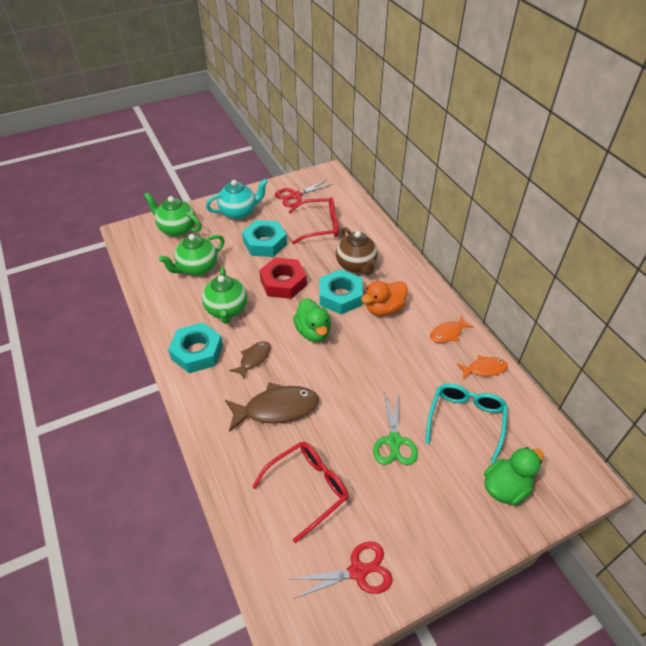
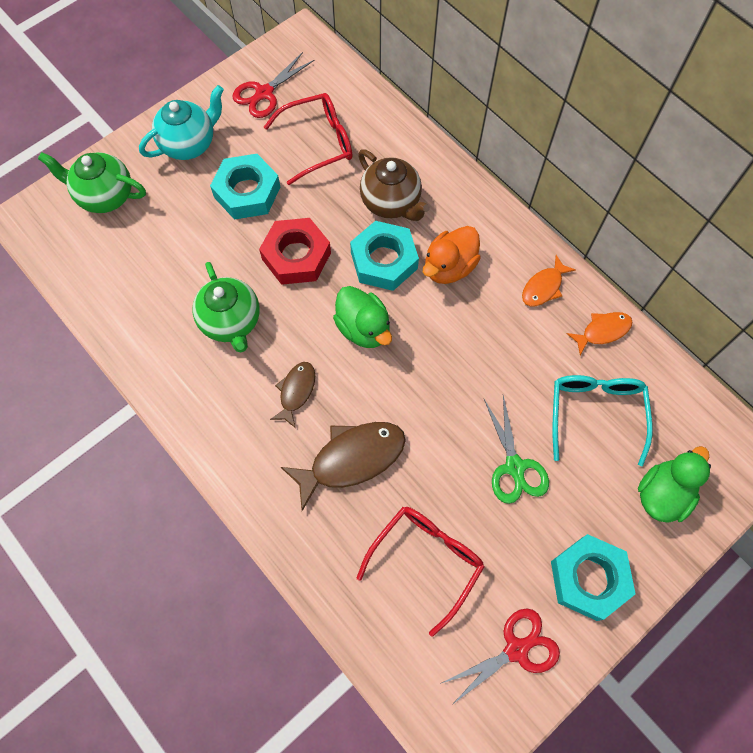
camera: 15 degrees left, 20 degrees up
(197, 268) = (162, 260): green teapot -> none
(197, 352) = (214, 400): turquoise nut -> turquoise nut (588, 578)

